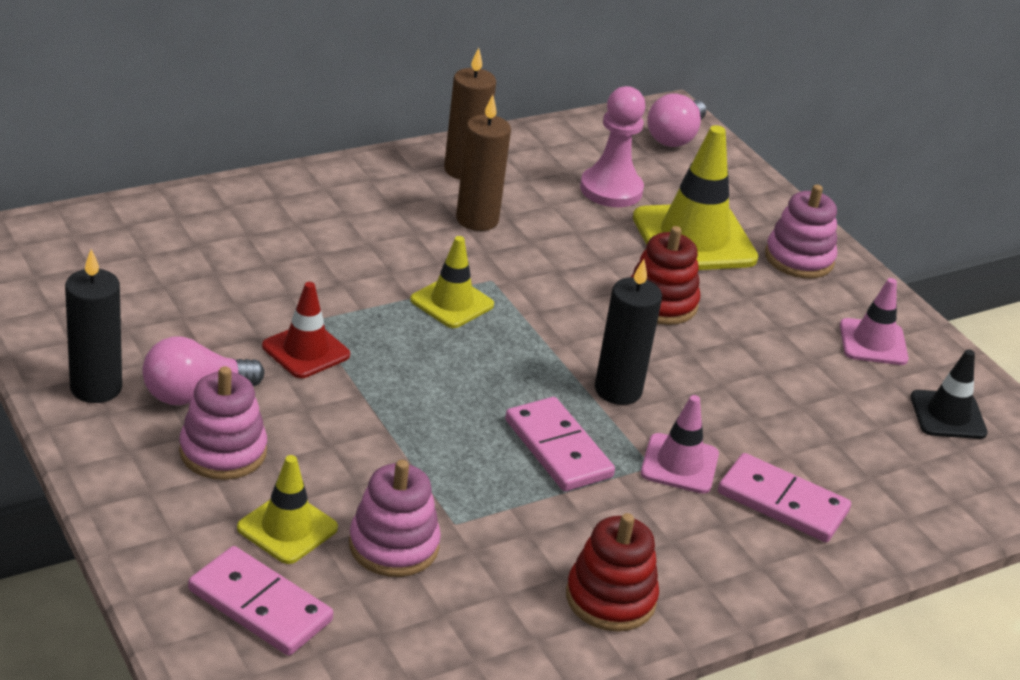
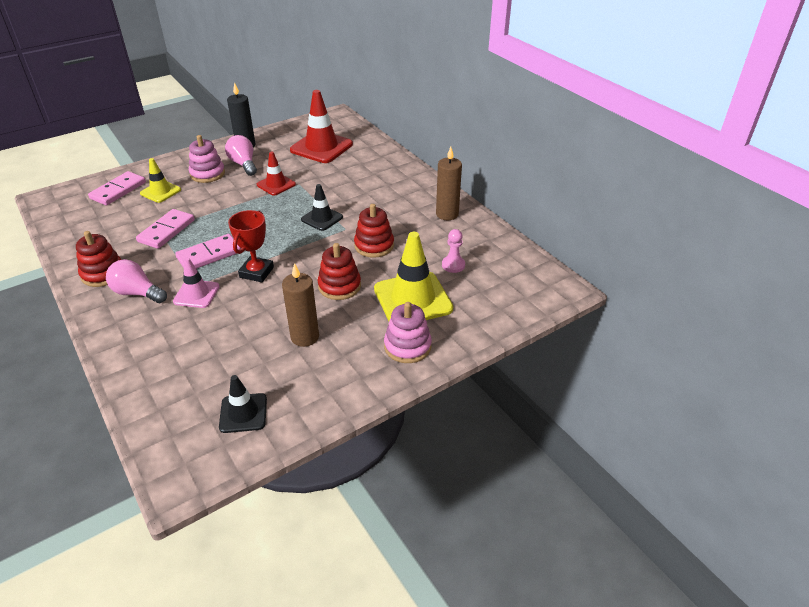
camera: 90 degrees right, 5 degrees up
(155, 277) = (321, 147): none -> red traffic cone
(393, 545) = (147, 216): pink stacking toy -> none
(452, 302) = (322, 218): yellow traffic cone -> black traffic cone
(477, 219) = (399, 221): brown candle -> brown candle (305, 337)
(549, 255) = (374, 245): none -> red stacking toy
(611, 190) = (453, 265): pink pawn -> pink pawn, size x0.61
(618, 390) = (256, 272): black candle -> red trophy
(675, 137) = (533, 290): pink light bulb -> pink light bulb (137, 293)
(782, 502) = (163, 331): pink domino -> pink domino (166, 231)
(873, 342) = (319, 379): pink traffic cone -> none

